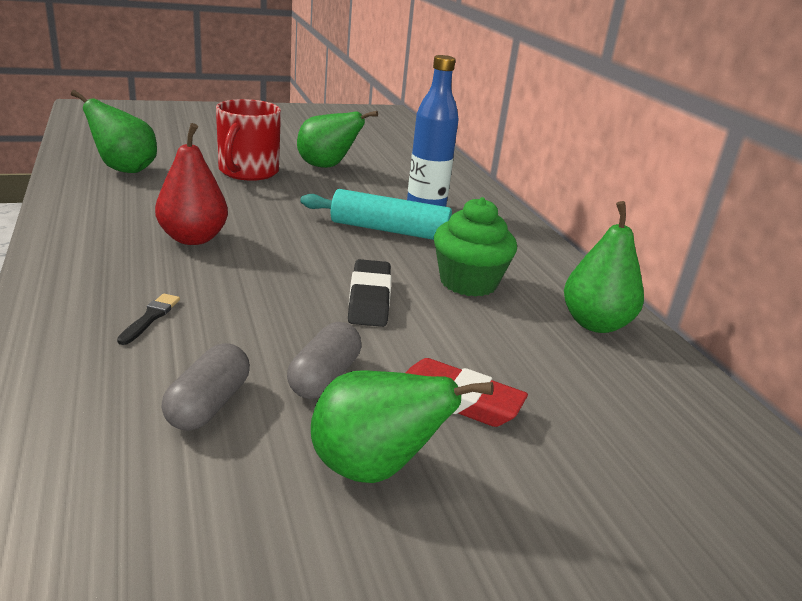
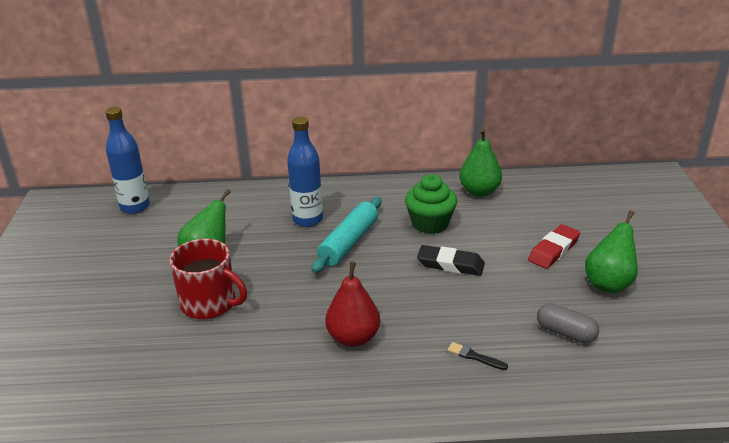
camera: 70 degrees left, 5 degrees up
(124, 169) = (183, 383): green pear -> none
(324, 377) = (537, 291): grey capsule -> none
(399, 136) = (135, 207): none -> blue bottle

